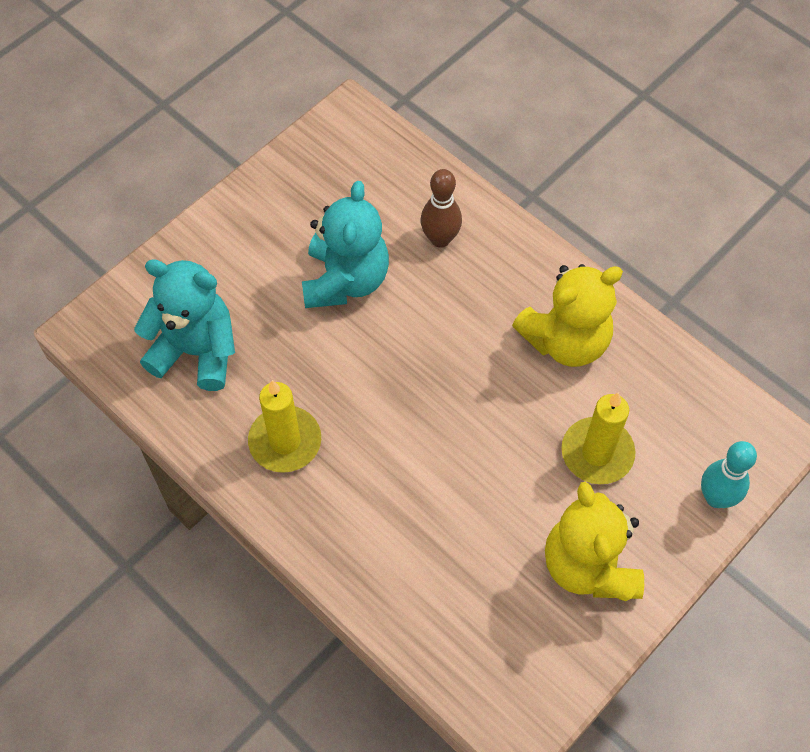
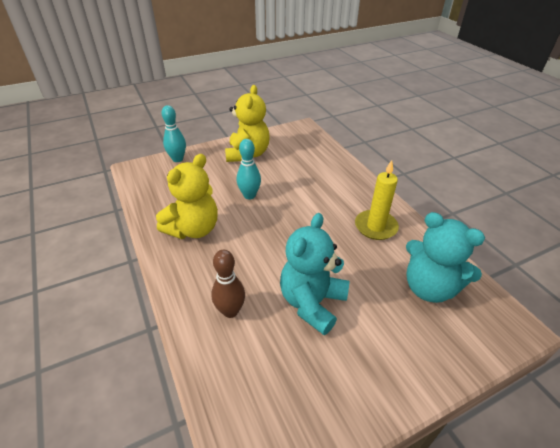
camera: 160 degrees left, 20 degrees down
(520, 443) = (249, 195): none -> turquoise bowling pin
(566, 341) = (193, 229): yellow teddy bear -> yellow teddy bear turned 135 degrees clockwise
(597, 453) = (215, 183): yellow candle -> none

